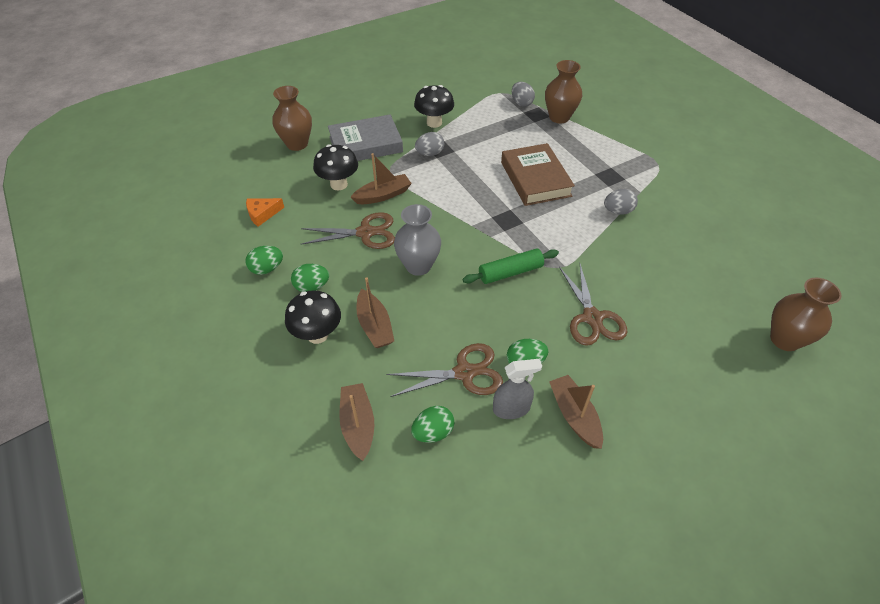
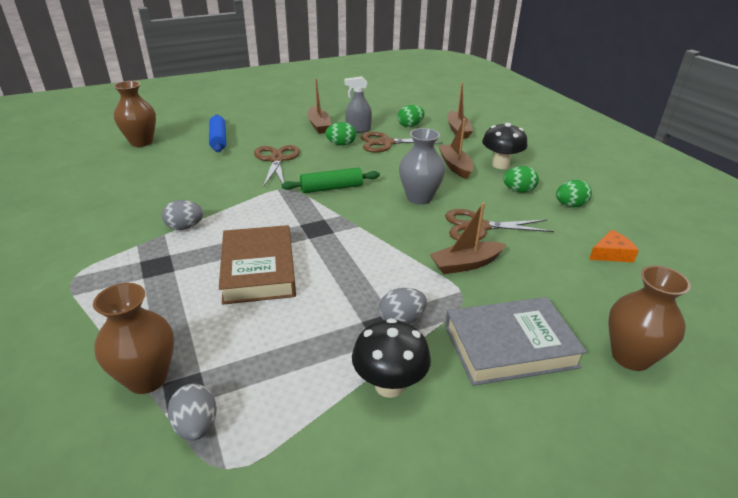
camera: 175 degrees left, 15 degrees down
(339, 184) = (530, 282): black mushroom -> none
(692, 357) = (218, 139): none -> blue rolling pin

